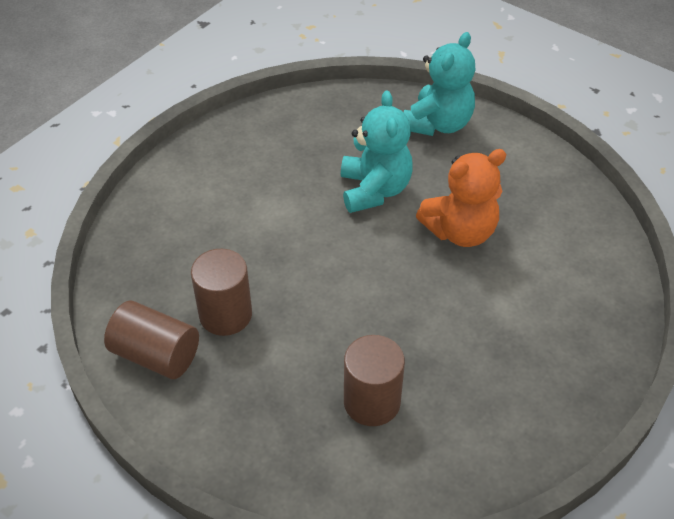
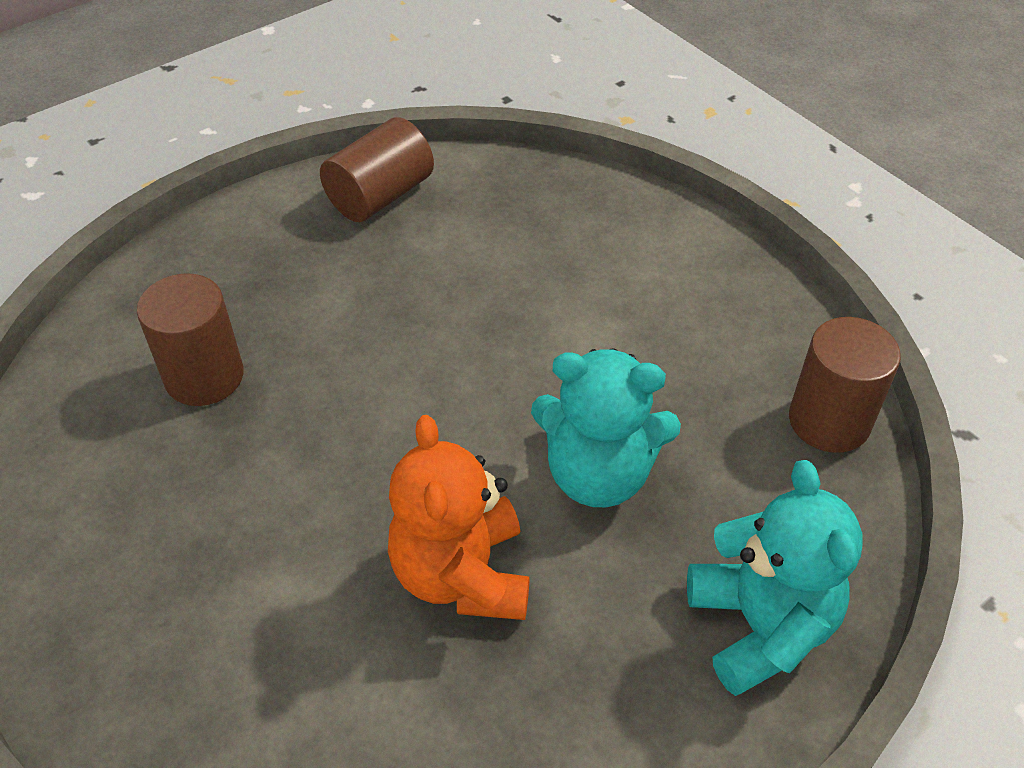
camera: 105 degrees right, 0 degrees up
(225, 314) = (413, 261): brown cylinder -> brown cylinder (829, 421)
(438, 124) = (760, 626): turquoise teddy bear -> turquoise teddy bear turned 150 degrees counterclockwise

